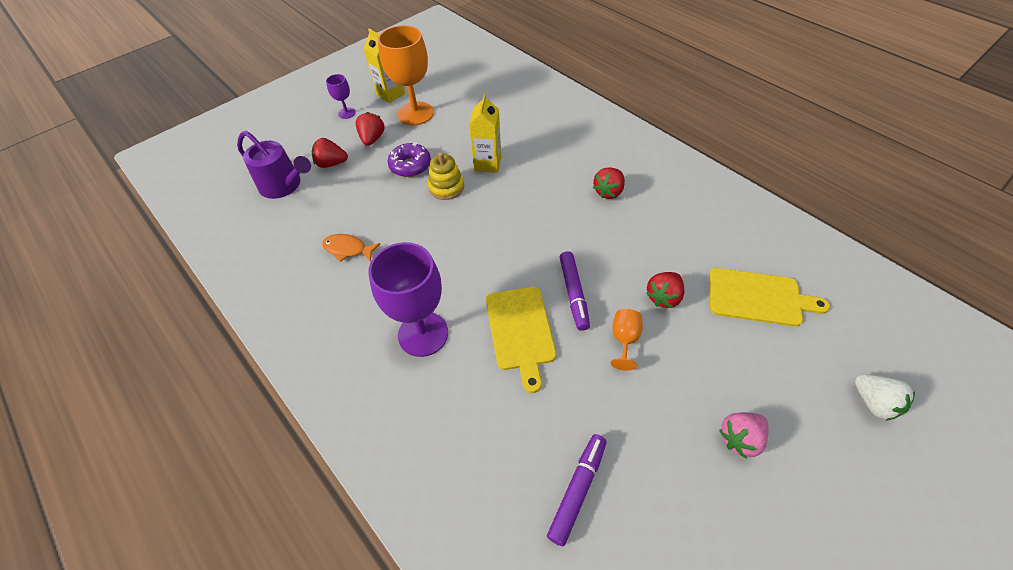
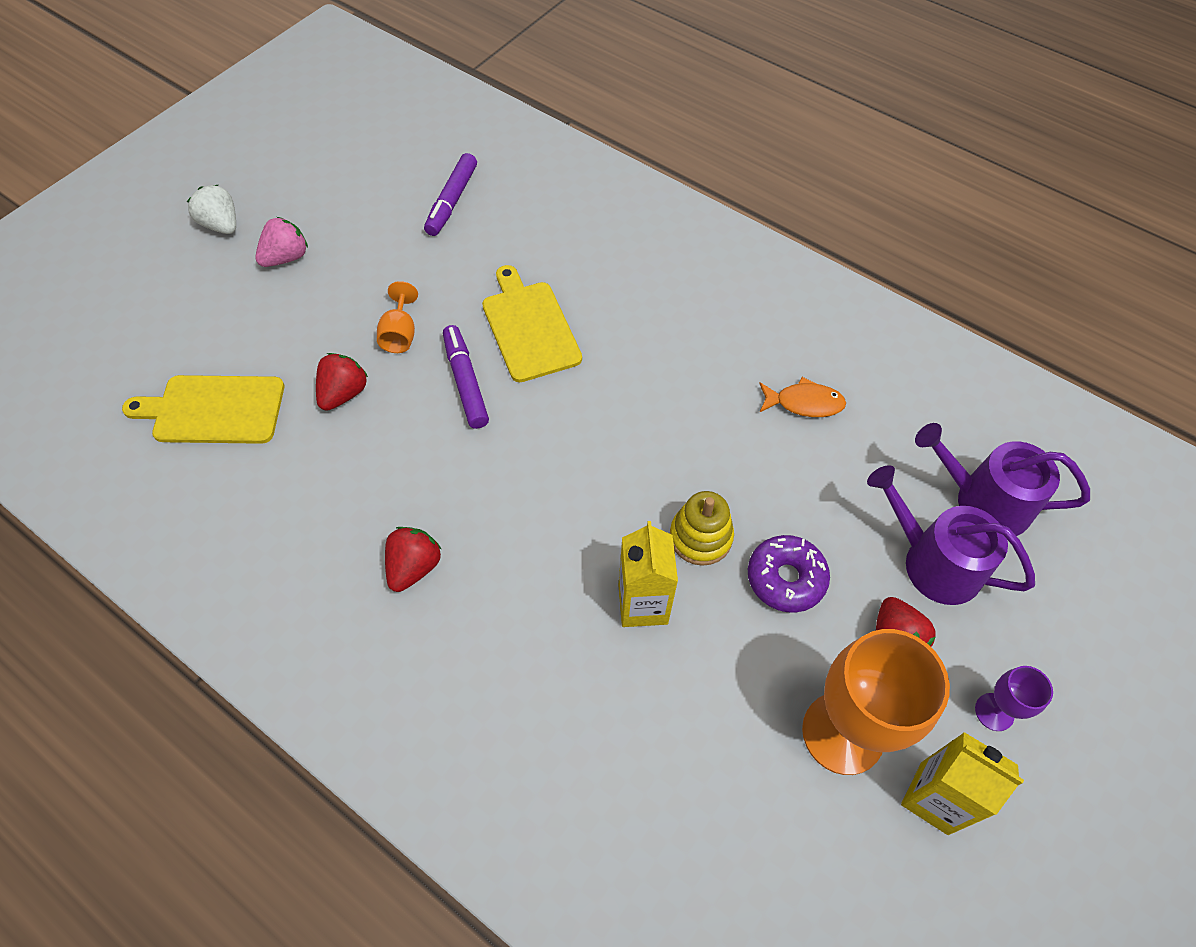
camera: 165 degrees right, 5 degrees up
(331, 164) = (933, 562): red strawberry -> purple watering can
(423, 334) = (648, 309): purple goblet -> none
(873, 403) = (127, 307): white strawberry -> white strawberry (221, 225)

